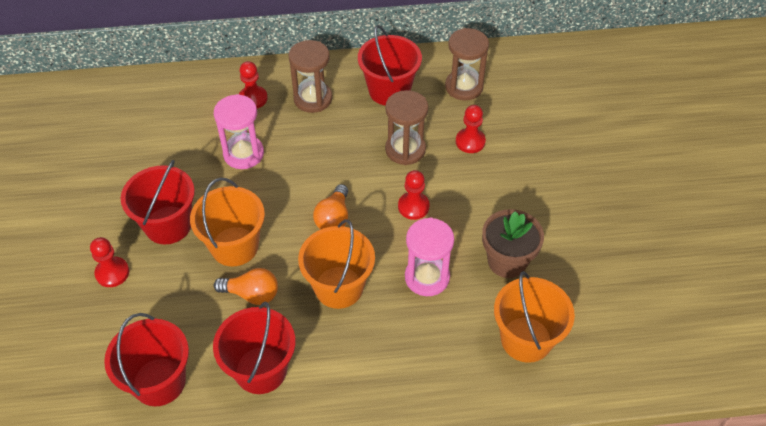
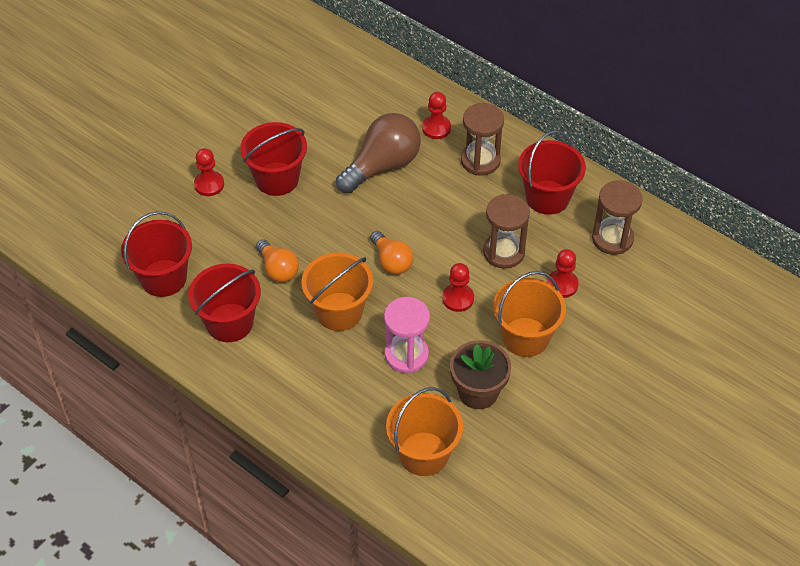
camera: 45 degrees right, 0 degrees up
(234, 246) = (303, 228): orange bucket -> orange bucket (525, 337)
(243, 154) = (382, 166): pink hourglass -> brown light bulb
(333, 218) = (391, 261): orange light bulb -> orange light bulb turned 90 degrees counterclockwise

